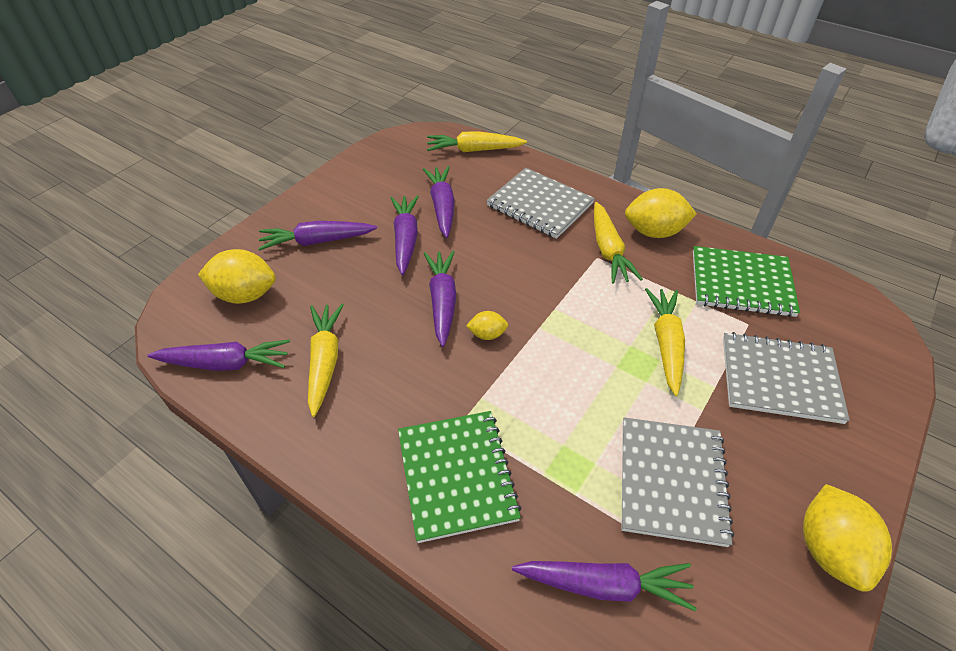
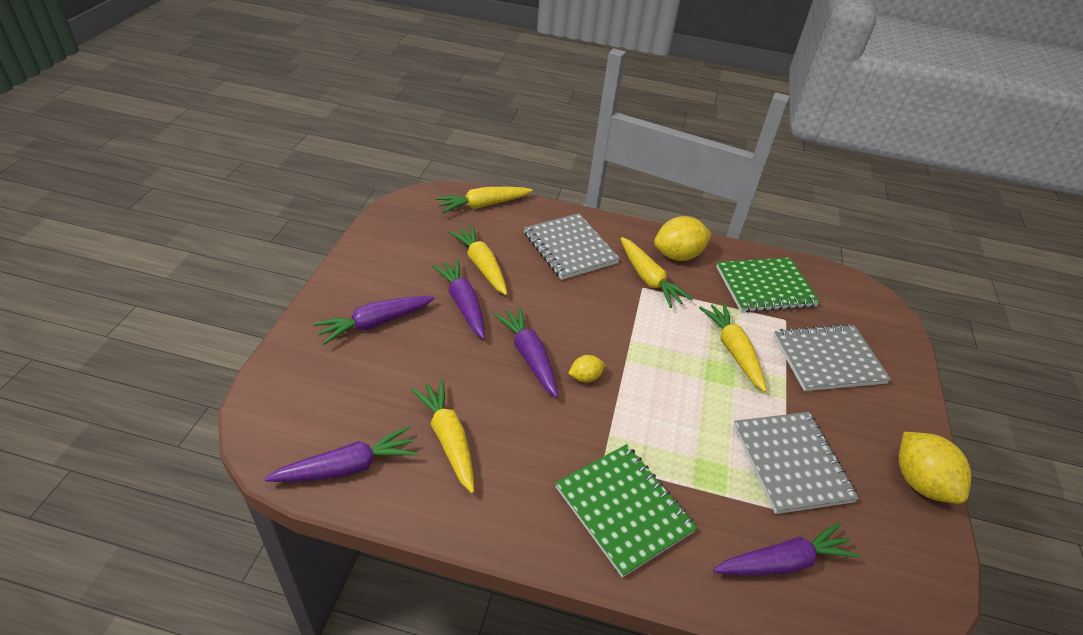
camera: 25 degrees left, 5 degrees down
(245, 295) = (329, 393): yellow lemon -> none
(442, 206) = (481, 265): purple carrot -> yellow carrot
(539, 205) = (570, 248): grey notebook -> grey notebook turned 45 degrees clockwise

